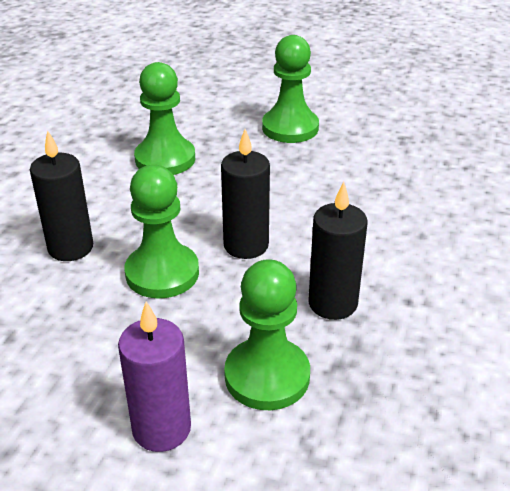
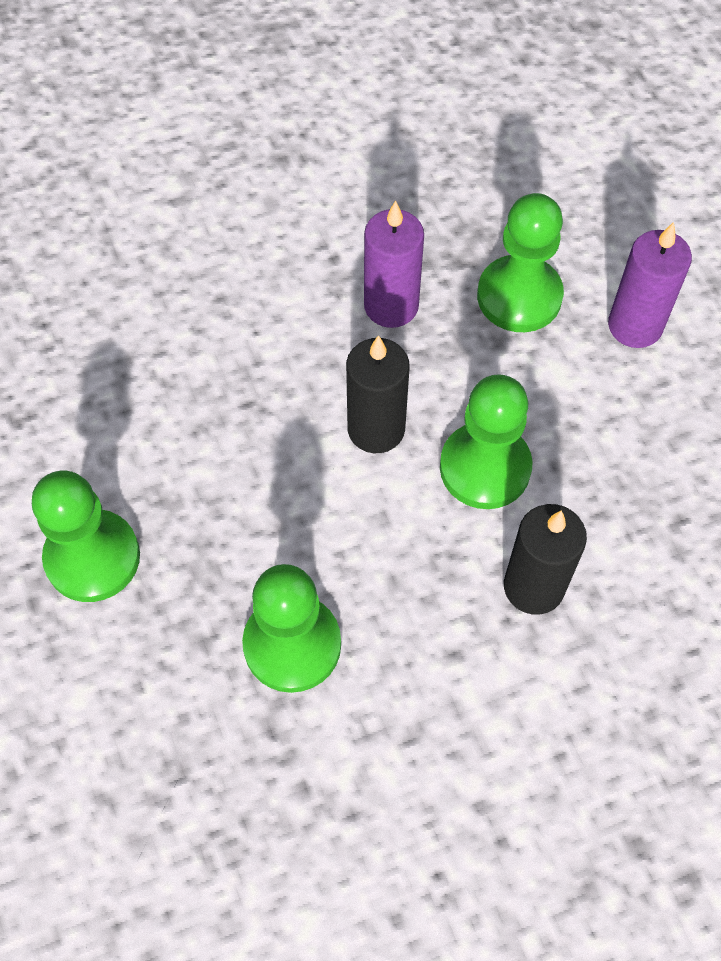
camera: 130 degrees left, 25 degrees up
(332, 303) = (391, 306): black candle -> purple candle

